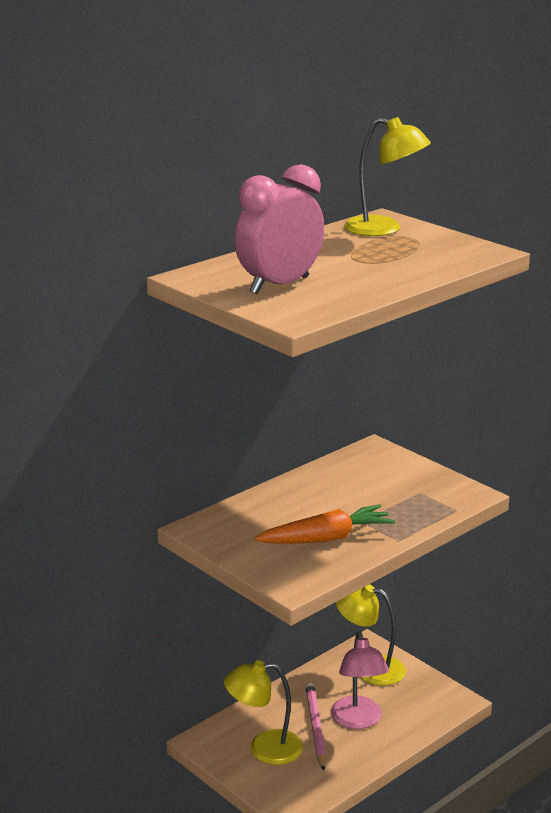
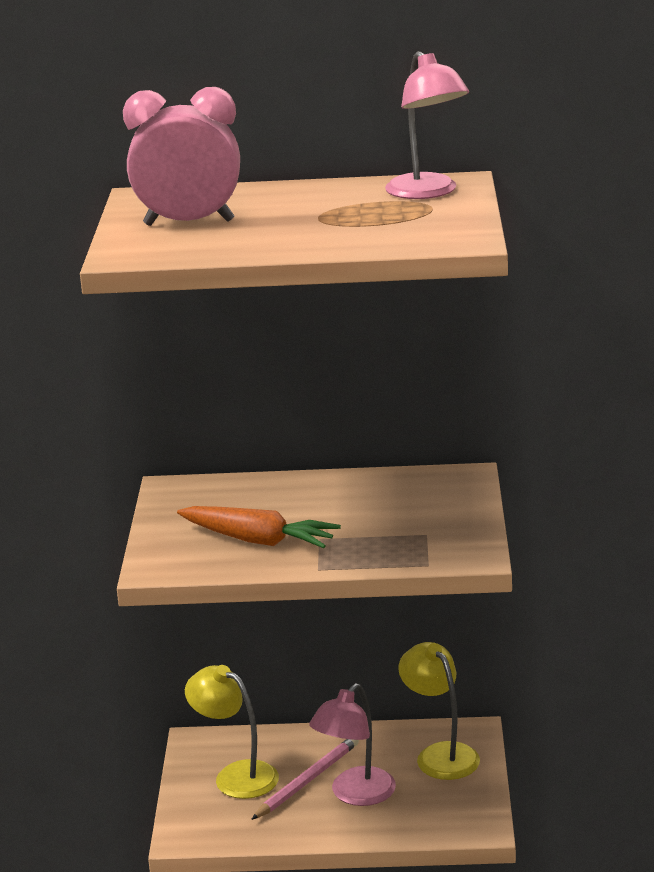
camera: 45 degrees right, 0 degrees up
(384, 229) = (427, 193): yellow lamp -> pink lamp

